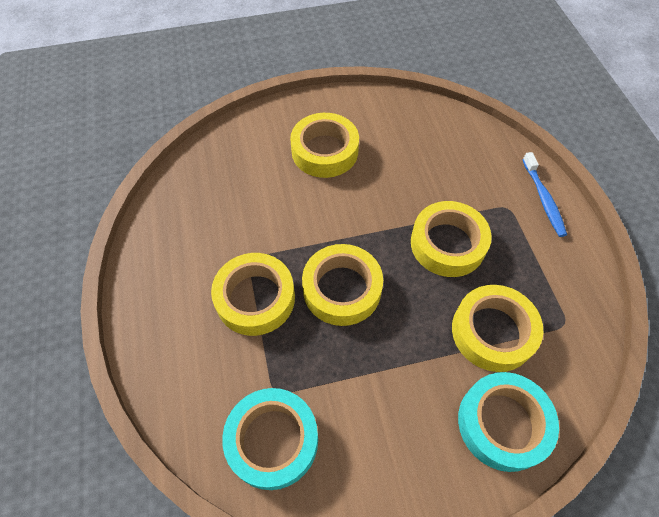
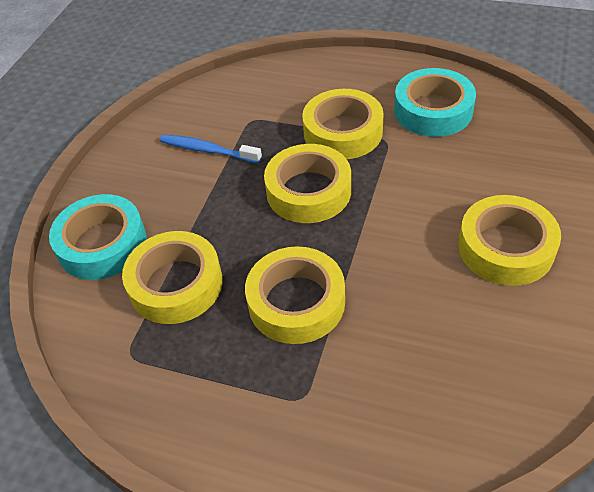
camera: 125 degrees right, 10 degrees down
(272, 440) = (218, 108): turquoise tape -> turquoise tape (433, 110)
(543, 199) = (286, 454): blue toothbrush -> blue toothbrush (208, 150)

